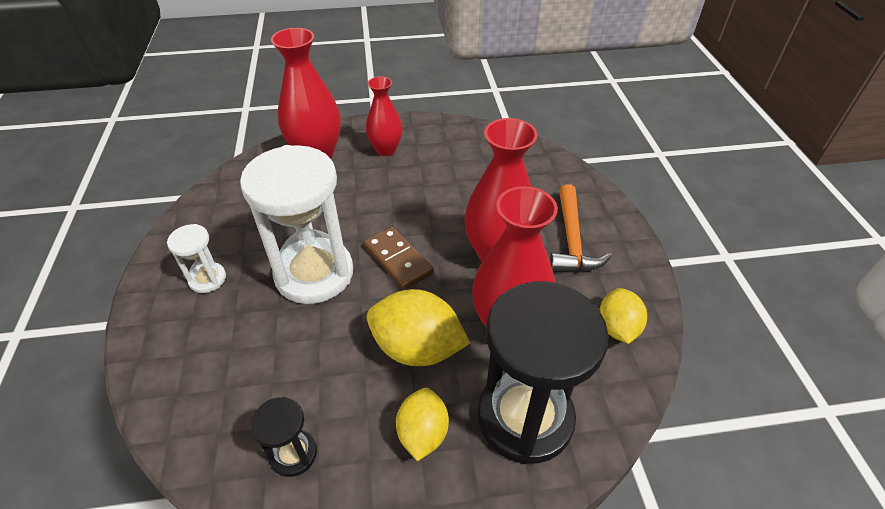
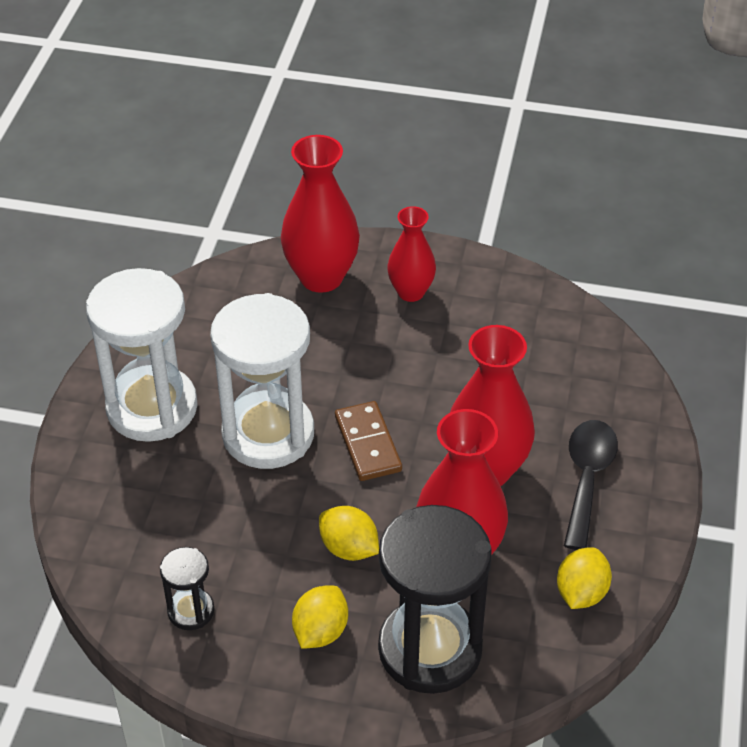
camera: 20 degrees right, 0 degrees up
(207, 279) = (152, 407): white hourglass -> white hourglass, size x2.17
(417, 348) = (349, 548): yellow lemon -> yellow lemon, size x0.63
(572, 240) = (587, 478): orange hammer -> black spoon

